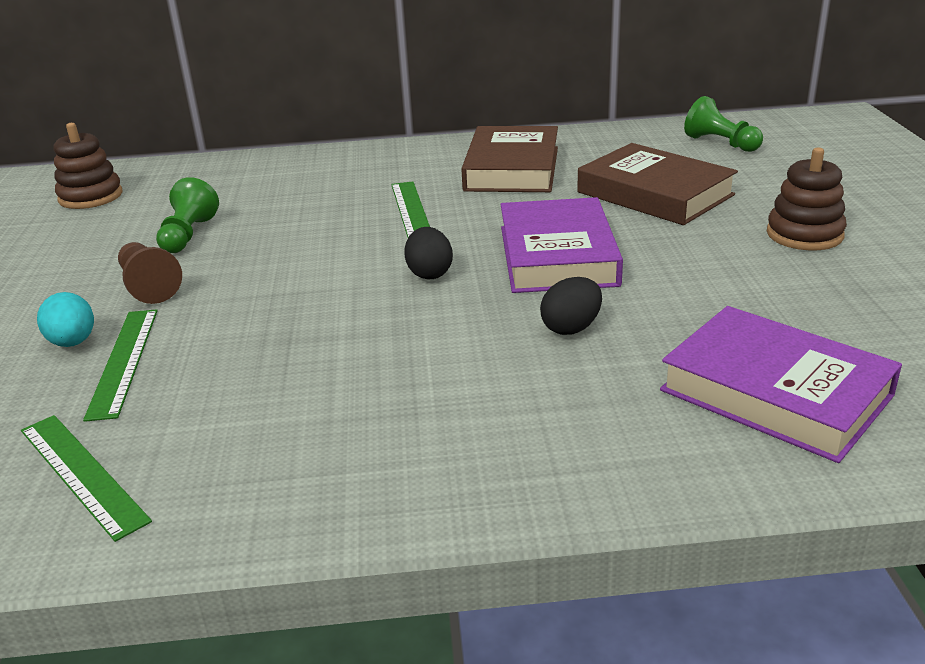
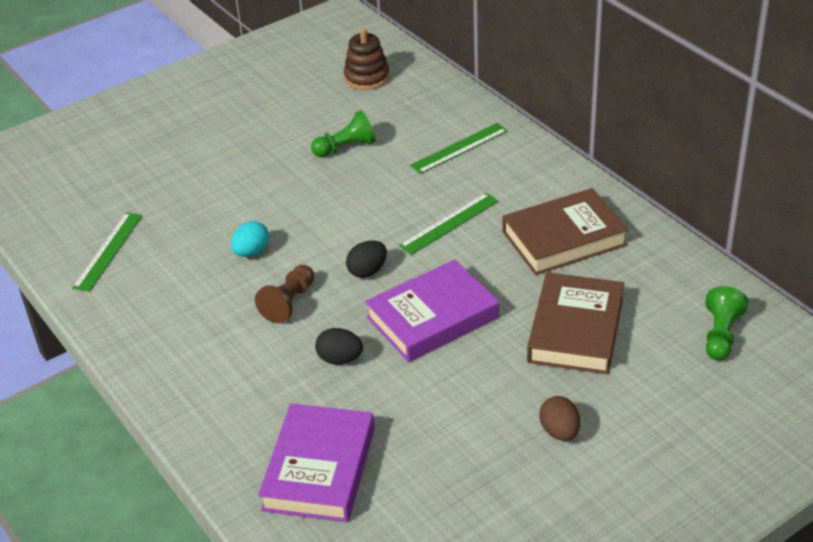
camera: 60 degrees right, 10 degrees up
(73, 342) = (204, 180): turquoise egg -> turquoise egg (252, 252)
(124, 361) = (199, 208): green ruler -> green ruler (459, 148)
(149, 286) = (276, 170): brown pawn -> brown pawn (288, 303)
(804, 234) = (559, 432): brown stacking toy -> brown egg

